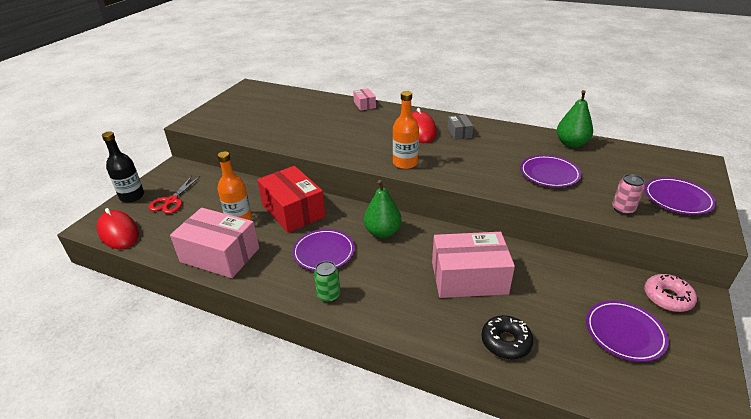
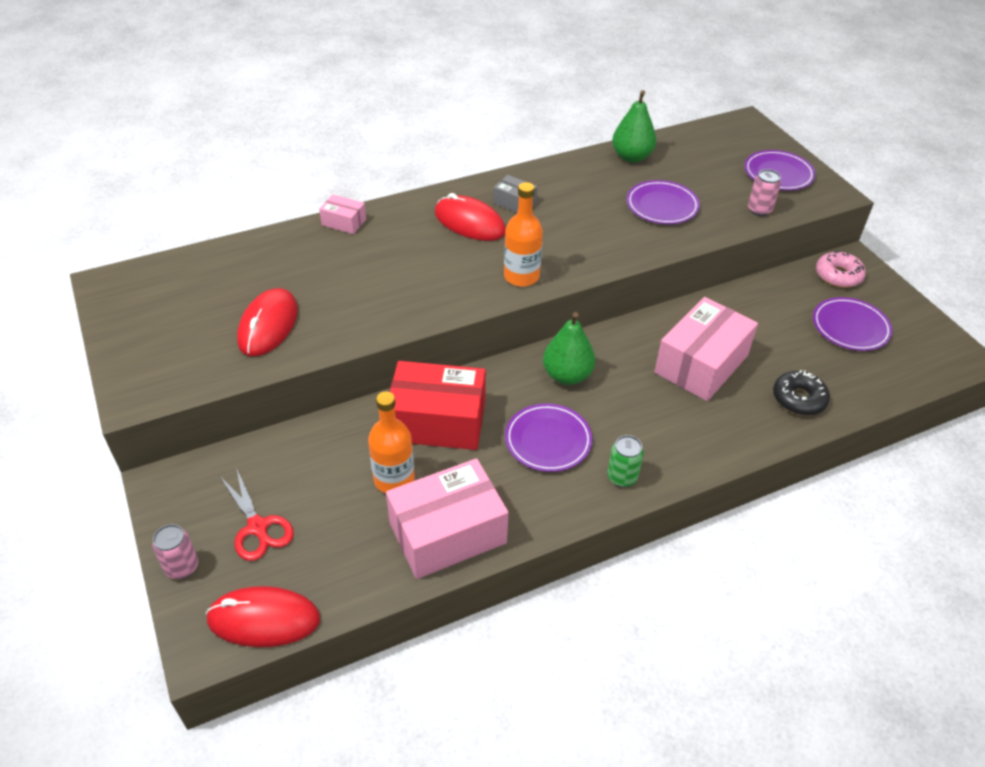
camera: 50 degrees left, 10 degrees up
(132, 196) = (182, 567): black bottle -> pink can
(270, 124) = (268, 325): none -> red mouse

